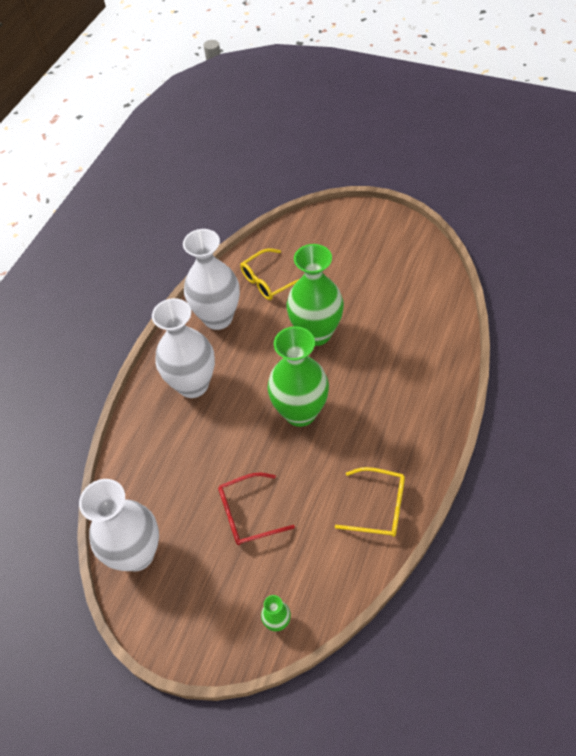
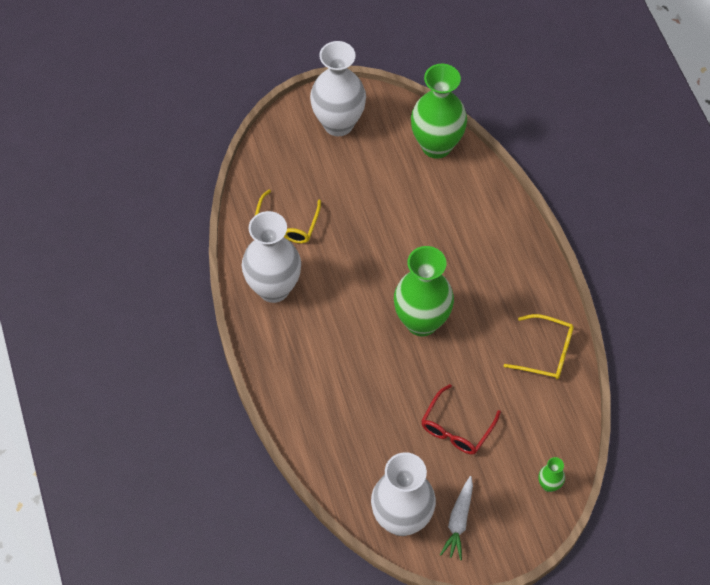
camera: 45 degrees left, 5 degrees up
(176, 592) = (459, 521): none -> white carrot
(193, 385) = (311, 360): white vase -> white vase (338, 124)
(316, 333) = (372, 246): green vase -> green vase (436, 145)
(379, 507) = (546, 352): yellow glasses -> yellow glasses turned 45 degrees clockwise

